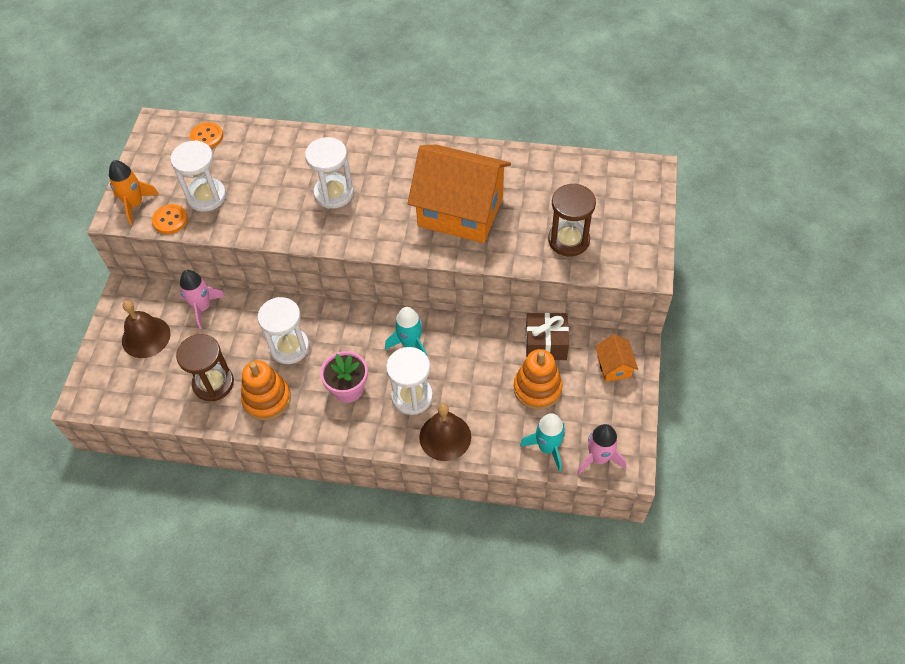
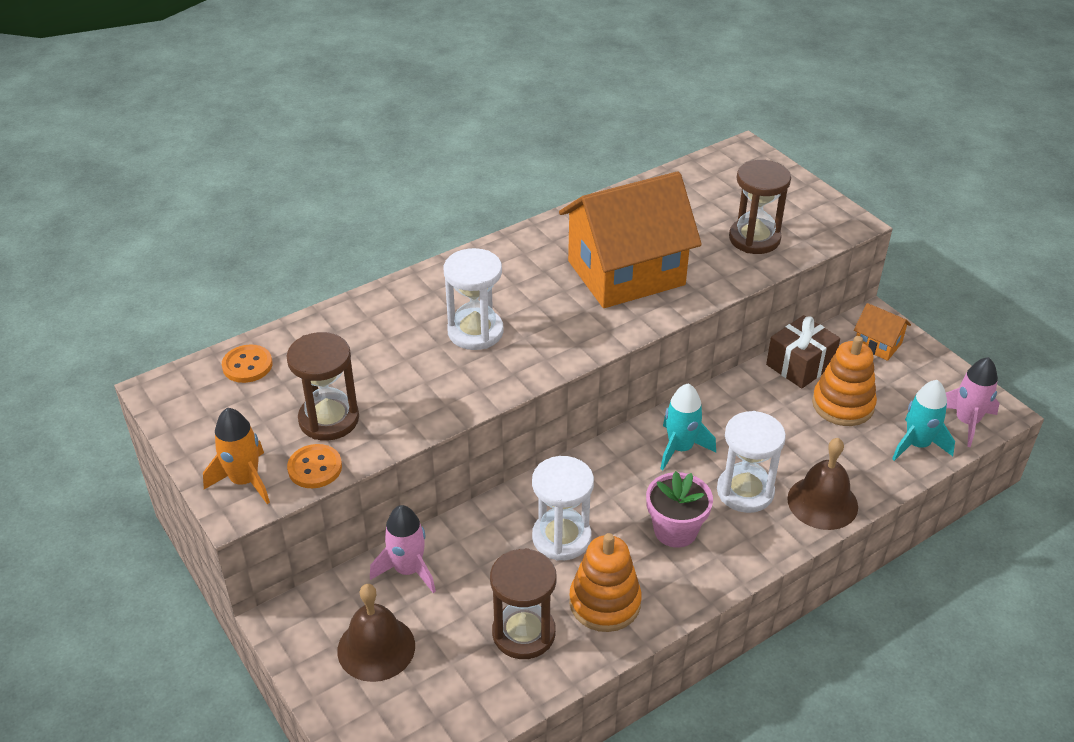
camera: 45 degrees left, 15 degrees down
(206, 196) = (329, 419): white hourglass -> brown hourglass

